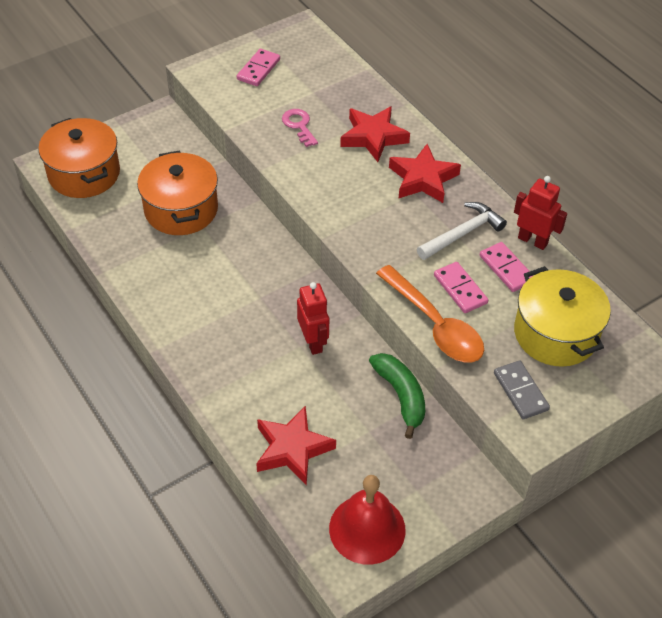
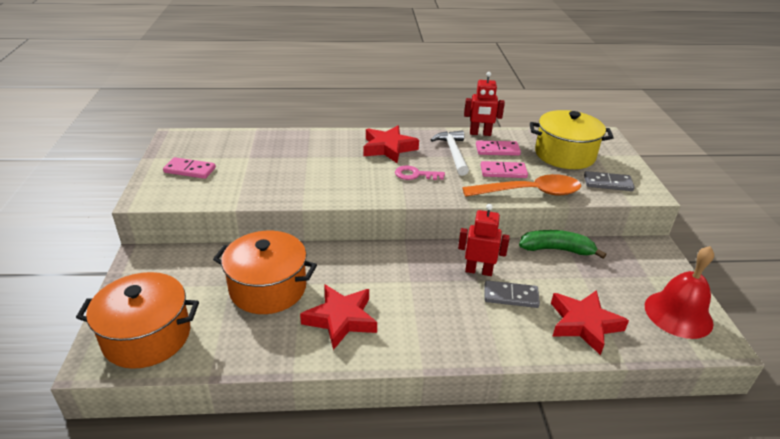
camera: 60 degrees left, 15 degrees down
(258, 69) = (190, 170): pink domino -> pink domino turned 45 degrees counterclockwise
(293, 379) = (511, 296): none -> grey domino
(299, 125) = (276, 175): pink key -> pink key (415, 175)
(373, 137) = (326, 151): red star -> red star (341, 319)
(533, 240) = (480, 133): red robot -> red robot turned 150 degrees counterclockwise

